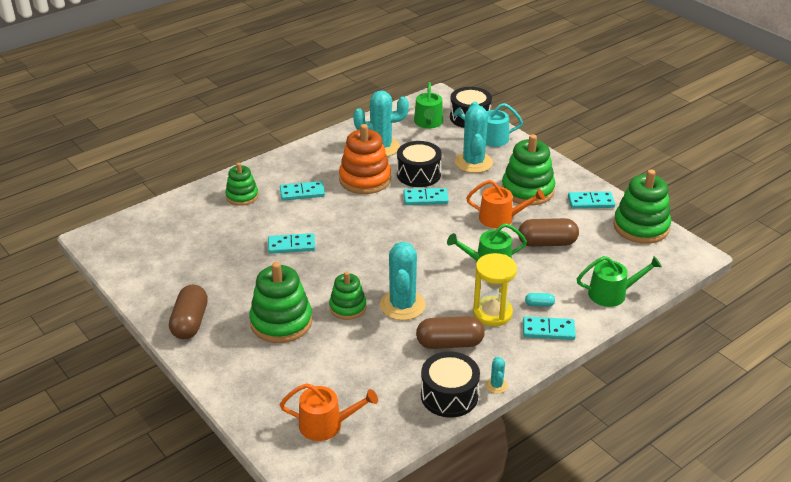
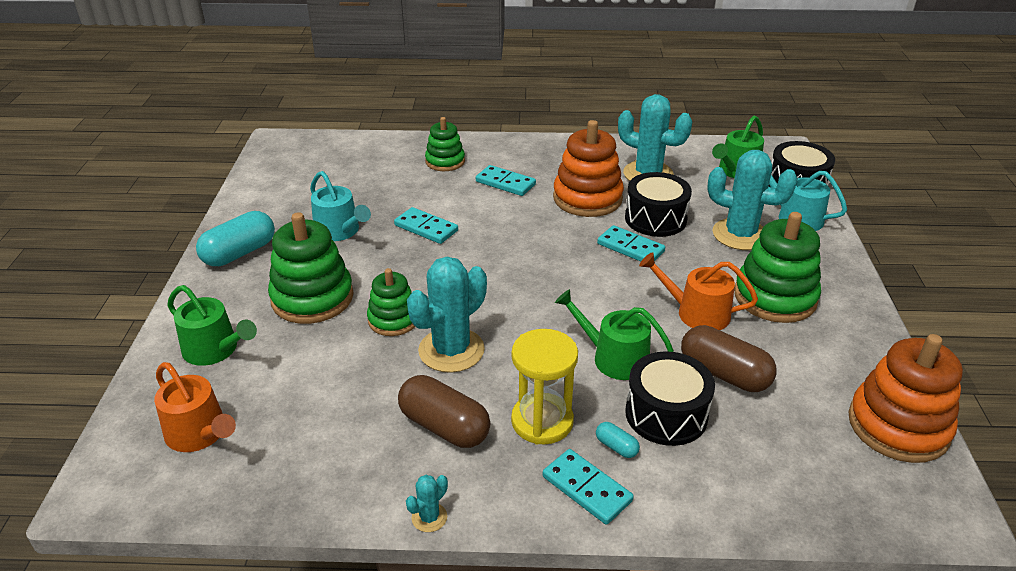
camera: 40 degrees right, 0 degrees up
(190, 322) = (239, 253): brown capsule -> turquoise capsule
(237, 275) = (340, 231): none -> turquoise watering can
(449, 395) = (360, 491): black drum -> black drum (666, 414)
(473, 162) = (740, 235): turquoise cactus -> turquoise cactus turned 75 degrees clockwise
(500, 218) = (696, 313): orange watering can -> orange watering can turned 150 degrees clockwise
(591, 202) = (853, 354): turquoise domino -> none
(612, 293) = (741, 494): green watering can -> green watering can (215, 350)
(641, 227) = (898, 426): green stacking toy -> orange stacking toy

